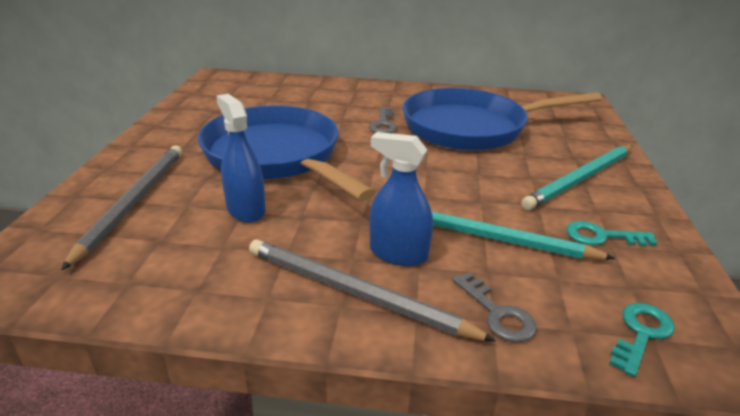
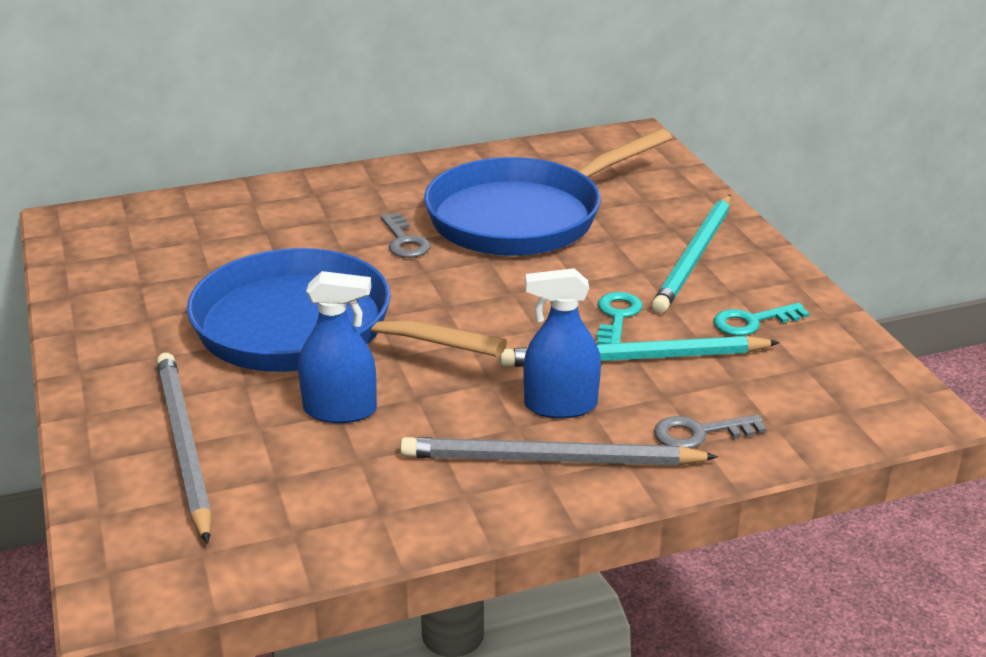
camera: 25 degrees left, 0 degrees up
(246, 209) = (340, 410): blue spray bottle -> blue spray bottle turned 150 degrees clockwise
(497, 313) = (699, 433): grey key -> grey key turned 135 degrees clockwise
(641, 334) = (833, 409): turquoise key -> turquoise key (617, 317)

